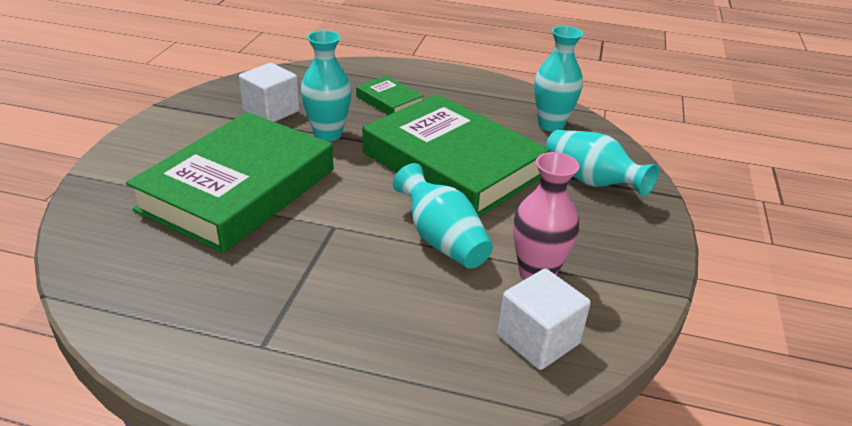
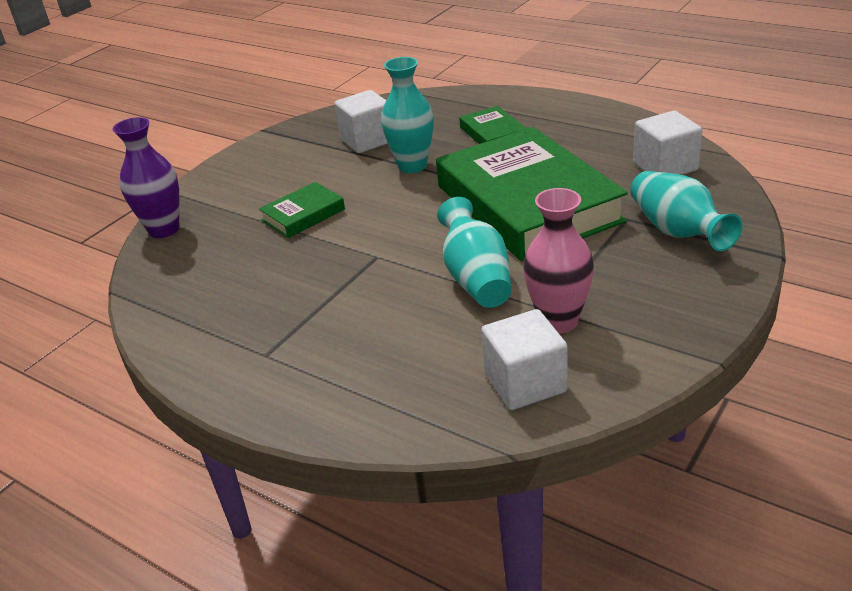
camera: 25 degrees right, 0 degrees up
(84, 217) = (164, 229): none -> purple vase
(238, 189) = (303, 215): green book -> green book, size x0.43
(551, 125) = (665, 167): turquoise vase -> white cube

